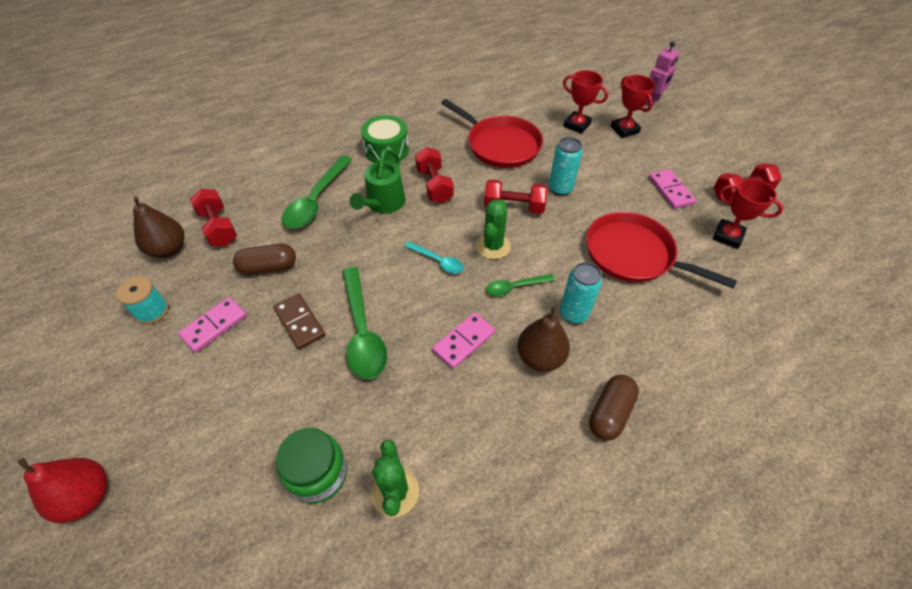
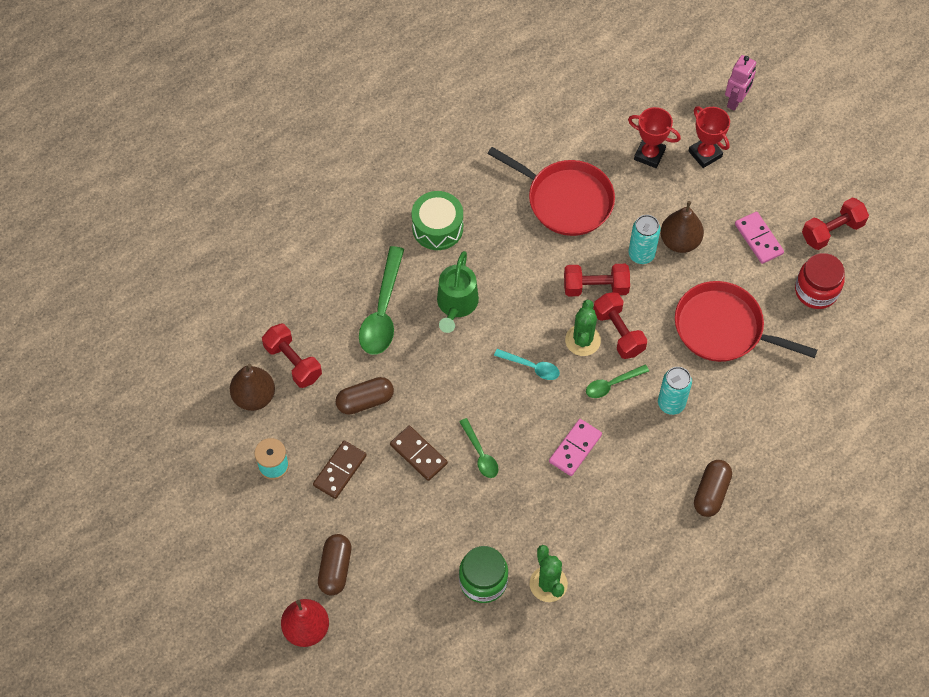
camera: 10 degrees left, 10 degrees up
(158, 428) = (335, 569): none -> brown capsule
(214, 326) = (340, 470): pink domino -> brown domino
(362, 332) = (480, 454): green spoon -> green spoon, size x0.54
(434, 185) = (504, 271): red dumbbell -> red dumbbell (618, 332)
(540, 357) = (646, 452): brown pear -> brown pear (679, 241)
(727, 236) = (816, 291): red trophy -> red jar

